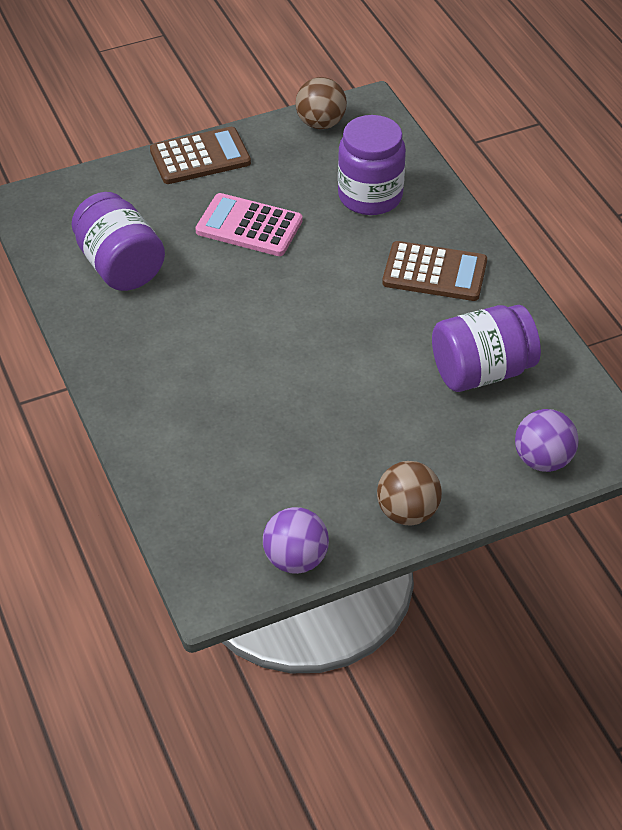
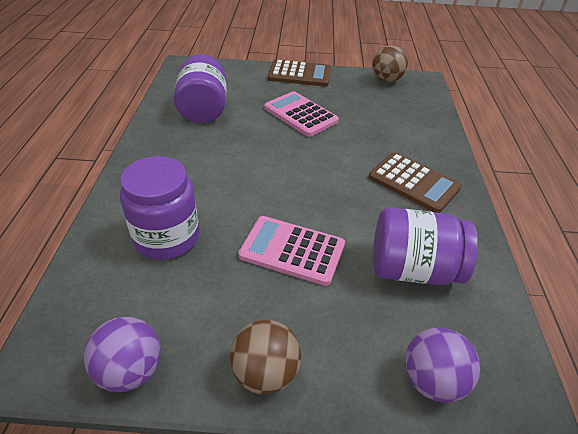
camera: 25 degrees right, 5 degrees down
(358, 401) = (292, 251): none -> pink calculator
(370, 196) = (394, 124): purple jar -> purple jar (167, 237)

